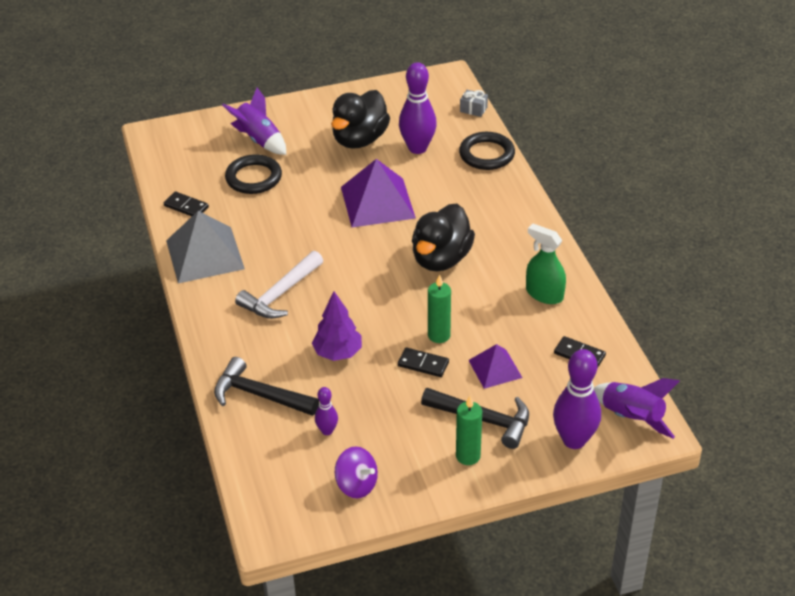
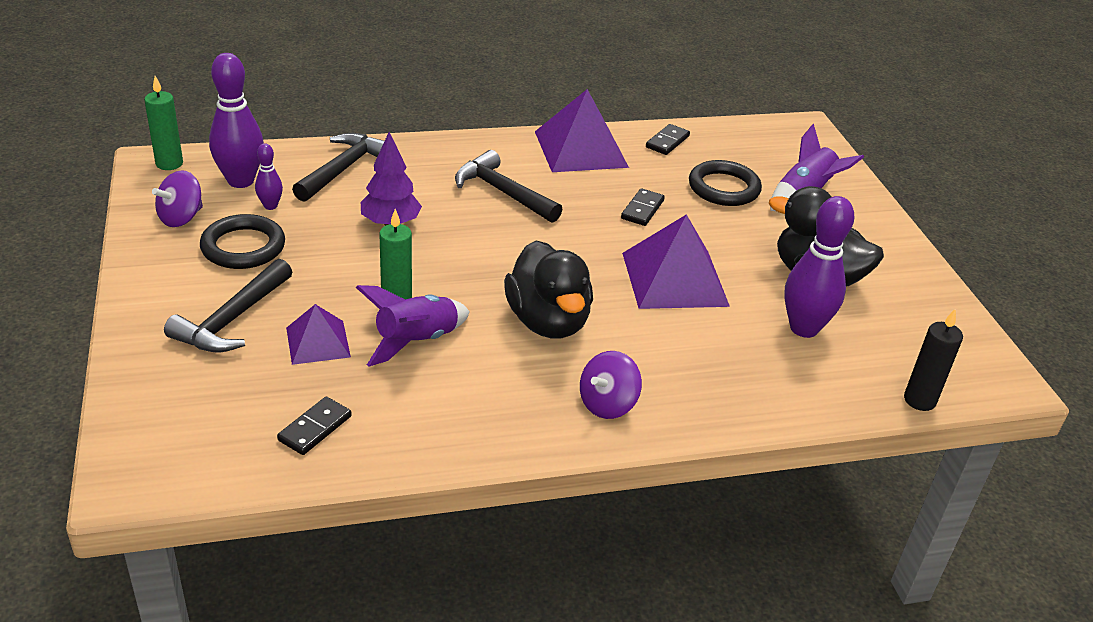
camera: 90 degrees right, 5 degrees down
(204, 254) = (581, 149): grey pyramid -> purple pyramid
(280, 294) = (502, 192): white hammer -> black hammer
(423, 364) = (349, 283): black domino -> black domino (642, 209)
(441, 259) = (548, 321): black duck -> black duck turned 135 degrees counterclockwise
(468, 456) = (179, 300): green candle -> green candle (169, 163)
(473, 109) = (919, 400): grey gift -> black candle
(486, 154) = (796, 399): black ring -> black ring (243, 247)
(515, 229) = (607, 404): none -> purple spinning top
(544, 294) = (453, 412): green spray bottle -> none
(574, 440) = (156, 394): purple bowling pin -> purple bowling pin (241, 181)
(631, 418) = (167, 461): purple rocket -> purple rocket (416, 341)

